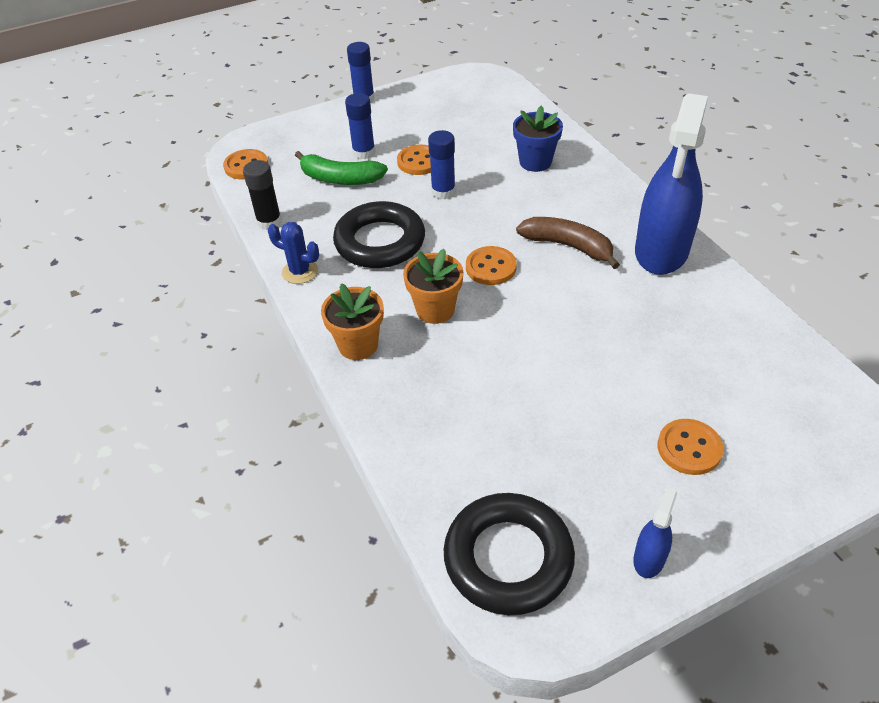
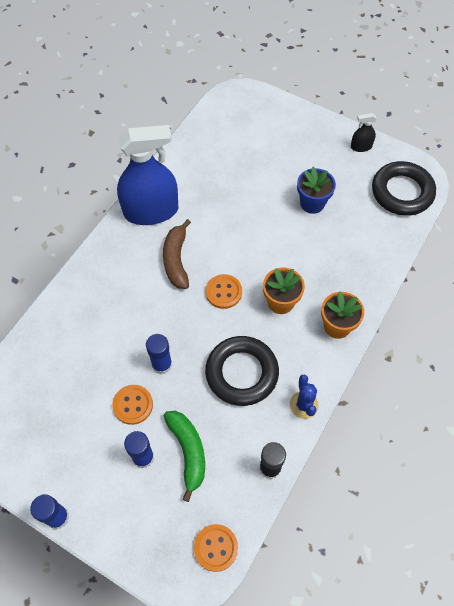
camera: 125 degrees left, 15 degrees up
(535, 162) = (90, 322): blue flower pot -> blue flower pot (312, 203)
(649, 558) = (361, 147): blue spray bottle -> black spray bottle
(689, 448) = (292, 152): orange button -> none

